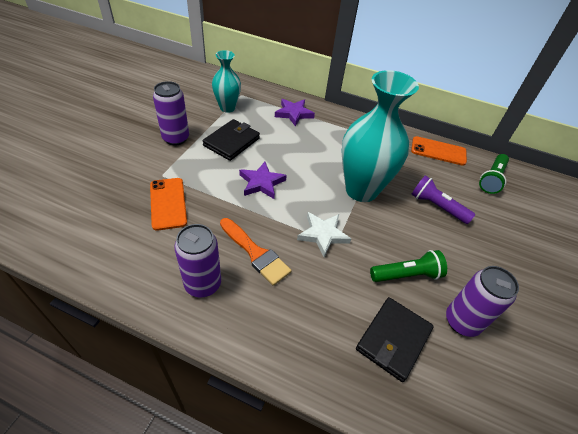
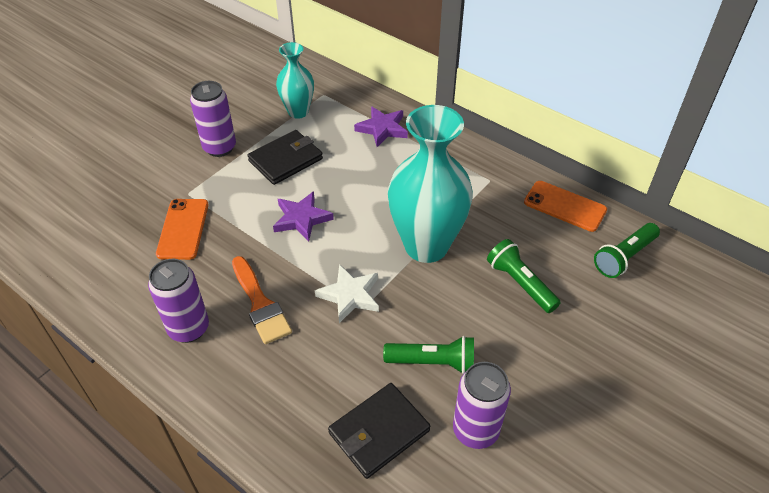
camera: 20 degrees right, 0 degrees up
(437, 207) = (520, 283): purple flashlight -> green flashlight

